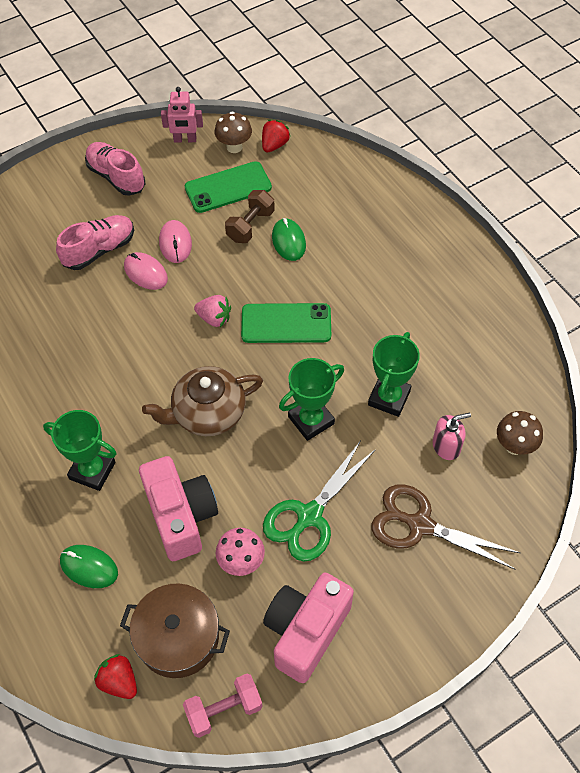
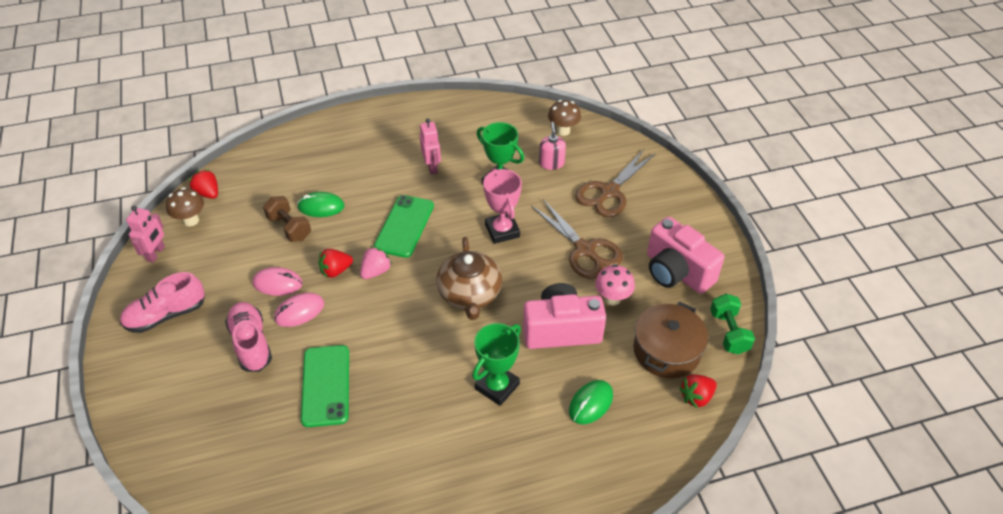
camera: 75 degrees left, 10 degrees down
(205, 284) = (336, 271): none -> red strawberry
(224, 709) = (728, 332): pink dumbbell -> green dumbbell
(228, 187) = (236, 234): green phone -> green phone (325, 385)
(309, 516) = (584, 250): green scissors -> brown scissors
(311, 420) = (502, 231): green trophy -> pink trophy
(388, 322) = (432, 167): none -> pink robot

